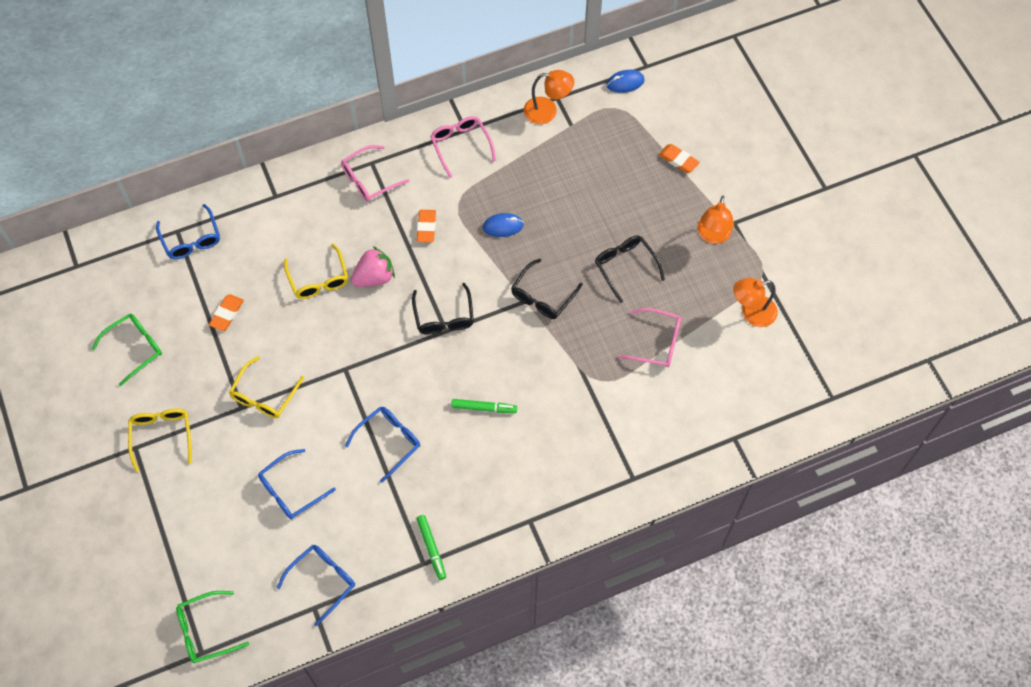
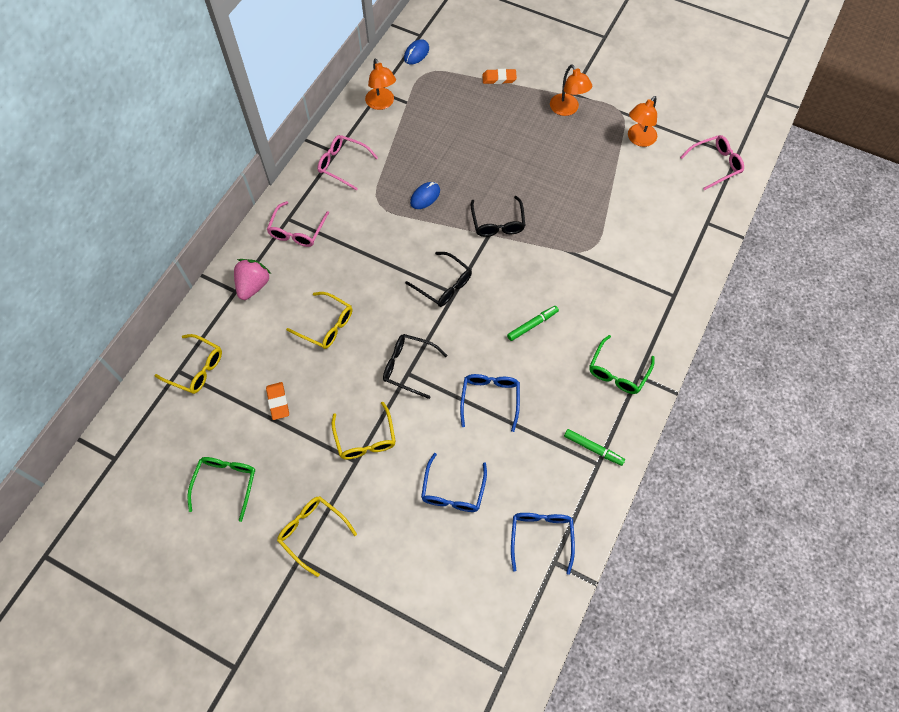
camera: 40 degrees left, 0 degrees up
(191, 239) = (196, 368): blue glasses -> yellow glasses
(206, 630) = (491, 650): green glasses -> green glasses (618, 371)
(374, 277) = (367, 294): pink strawberry -> pink strawberry (253, 286)
(426, 227) = (371, 234): orange eraser -> none
(547, 111) = (381, 104): orange lamp -> orange lamp turned 105 degrees clockwise
(625, 267) = (533, 166): black glasses -> black glasses (409, 367)
(656, 342) = (600, 199): pink glasses -> pink glasses (715, 165)

